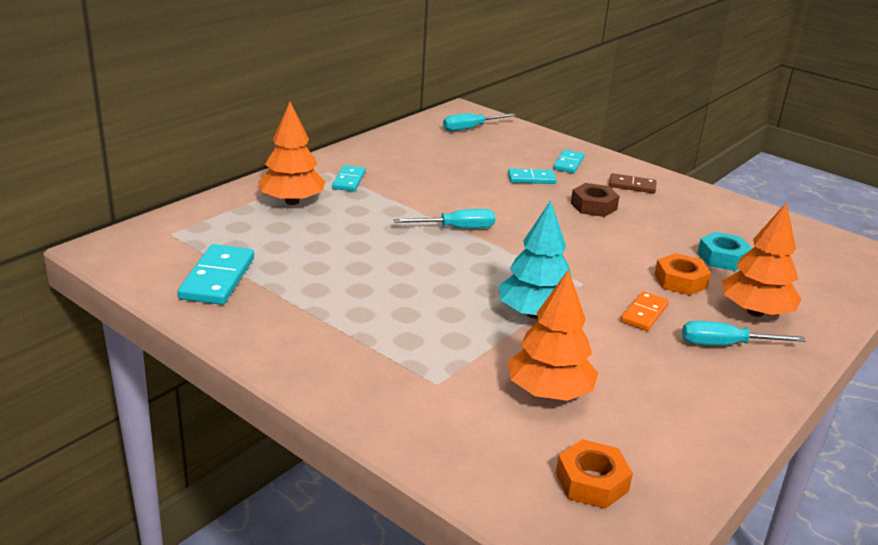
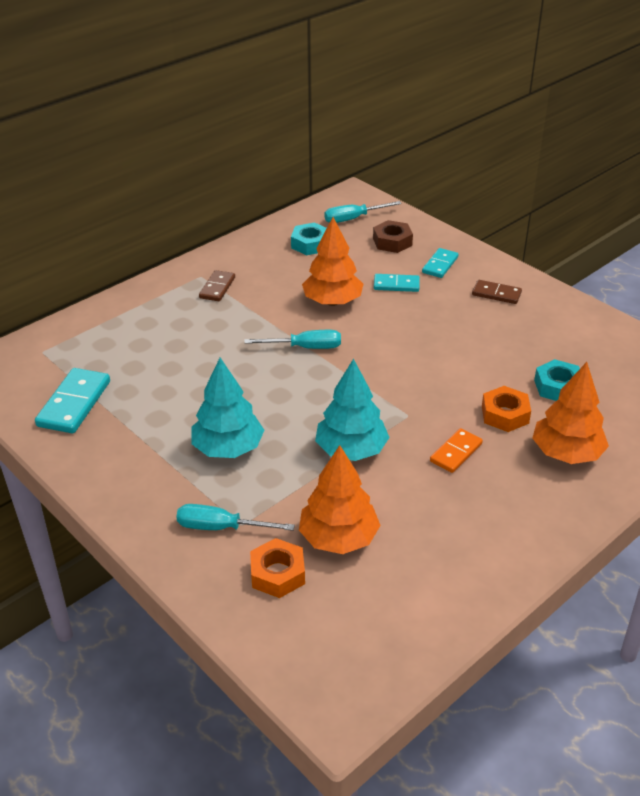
camera: 10 degrees right, 10 degrees up
(292, 201) = (158, 314): orange tree -> orange tree (332, 301)
(349, 180) = (217, 288): turquoise domino -> brown domino
(401, 315) = (228, 448): none -> turquoise tree
(434, 147) = (310, 244): none -> turquoise nut
(591, 482) = (348, 632): orange nut -> orange nut (277, 573)
(593, 206) = (448, 320): brown nut -> brown nut (392, 242)
(725, 345) = (522, 491): turquoise screwdriver -> turquoise screwdriver (221, 527)

